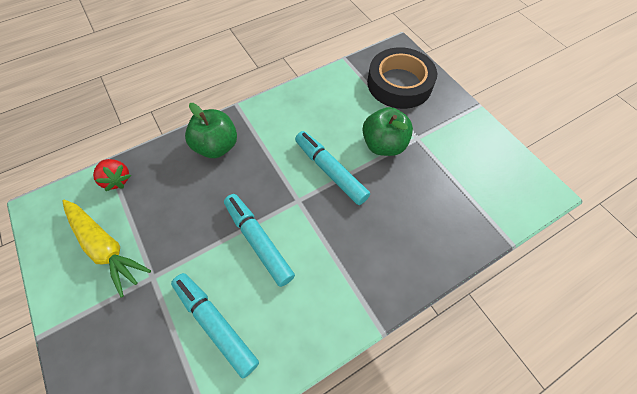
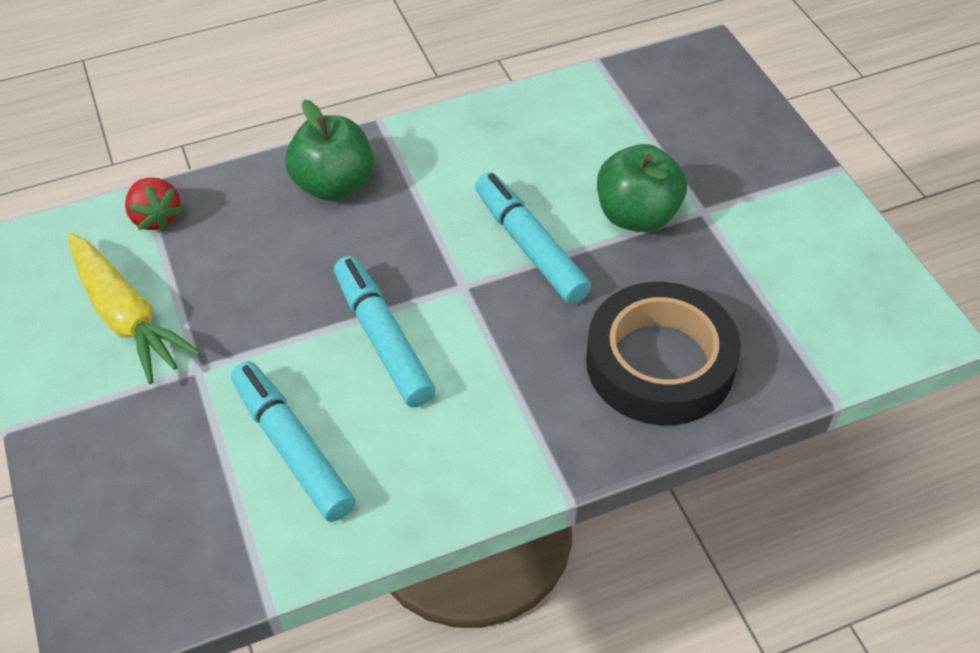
camera: 10 degrees right, 10 degrees down
(399, 83) = (692, 115): black tape -> black tape (660, 363)

